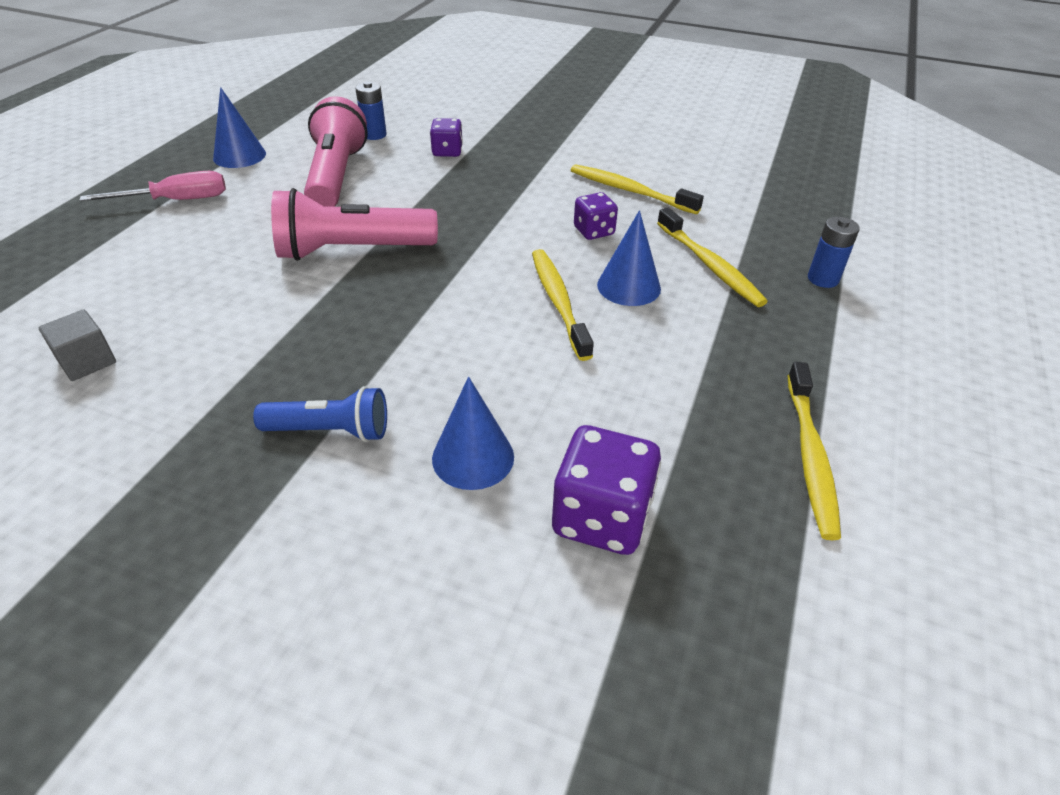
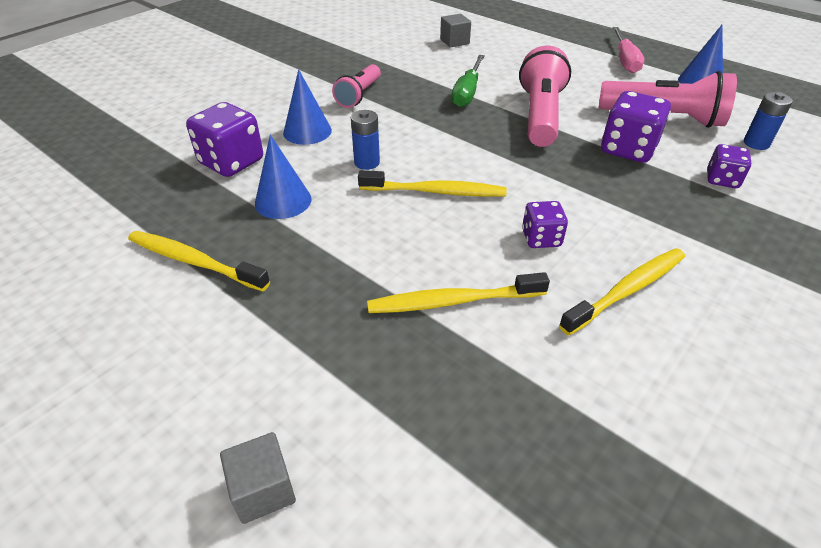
camera: 110 degrees right, 0 degrees up
(298, 316) = (467, 92): none -> green screwdriver
(331, 431) = (359, 95): blue flashlight -> pink flashlight
(412, 194) = (628, 149): none -> purple dice
(629, 286) = (440, 234): blue cone -> blue cone (283, 201)
(823, 279) = (389, 390): blue battery -> blue battery (367, 162)
(949, 314) = (263, 490): none -> grey cube

